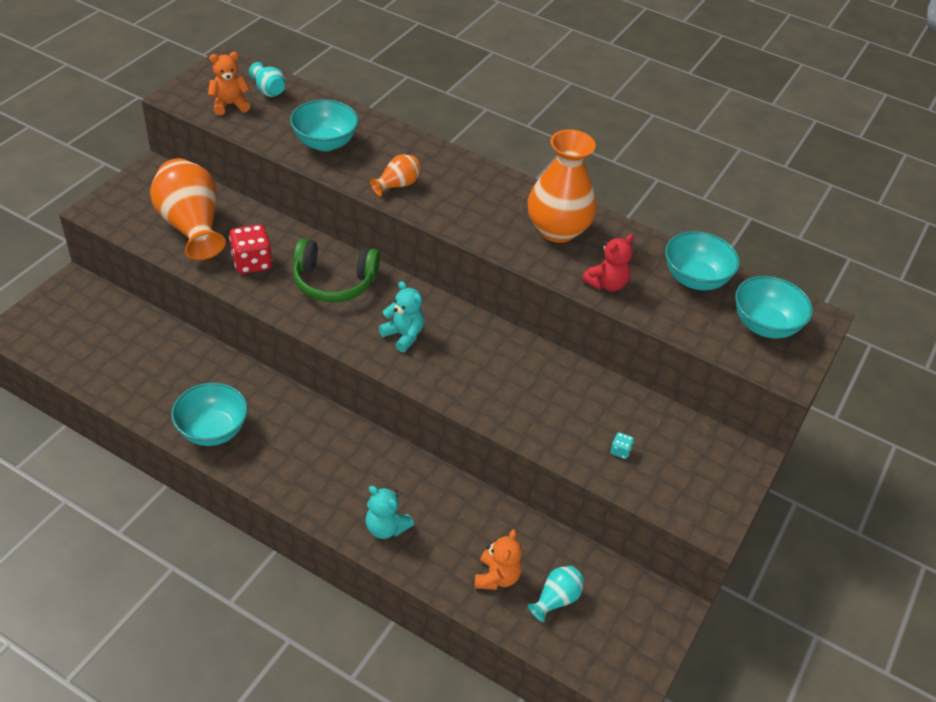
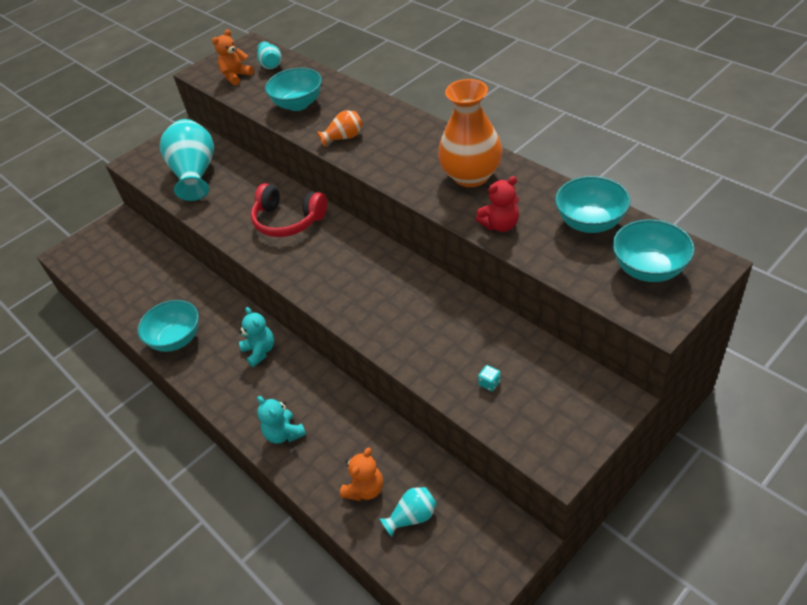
camera: 25 degrees right, 0 degrees up
(191, 226) = (195, 174): orange vase -> turquoise vase
(230, 105) = (236, 76): orange teddy bear -> orange teddy bear turned 45 degrees counterclockwise
(252, 262) = (230, 203): red dice -> none
(334, 282) = (288, 220): green headphones -> red headphones
(403, 335) = (329, 267): turquoise teddy bear -> turquoise teddy bear (260, 351)

